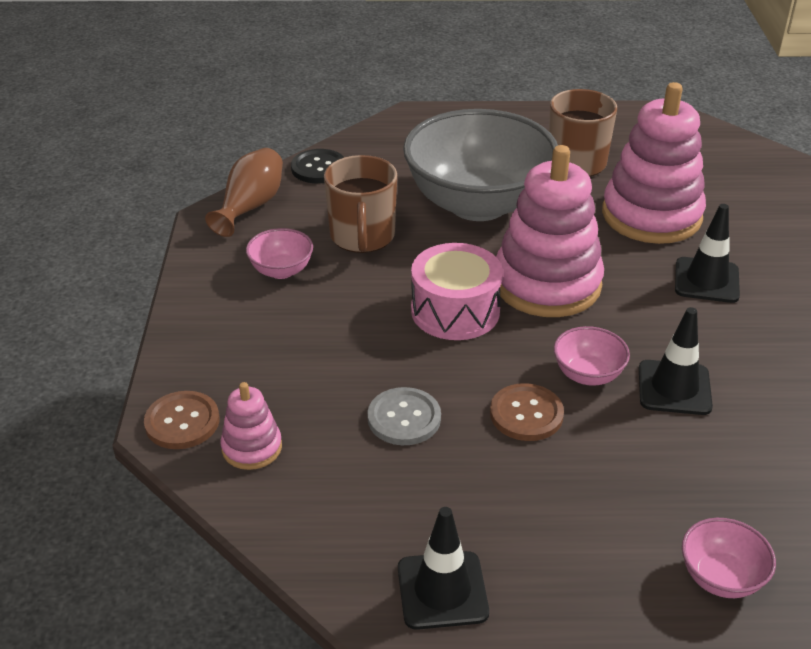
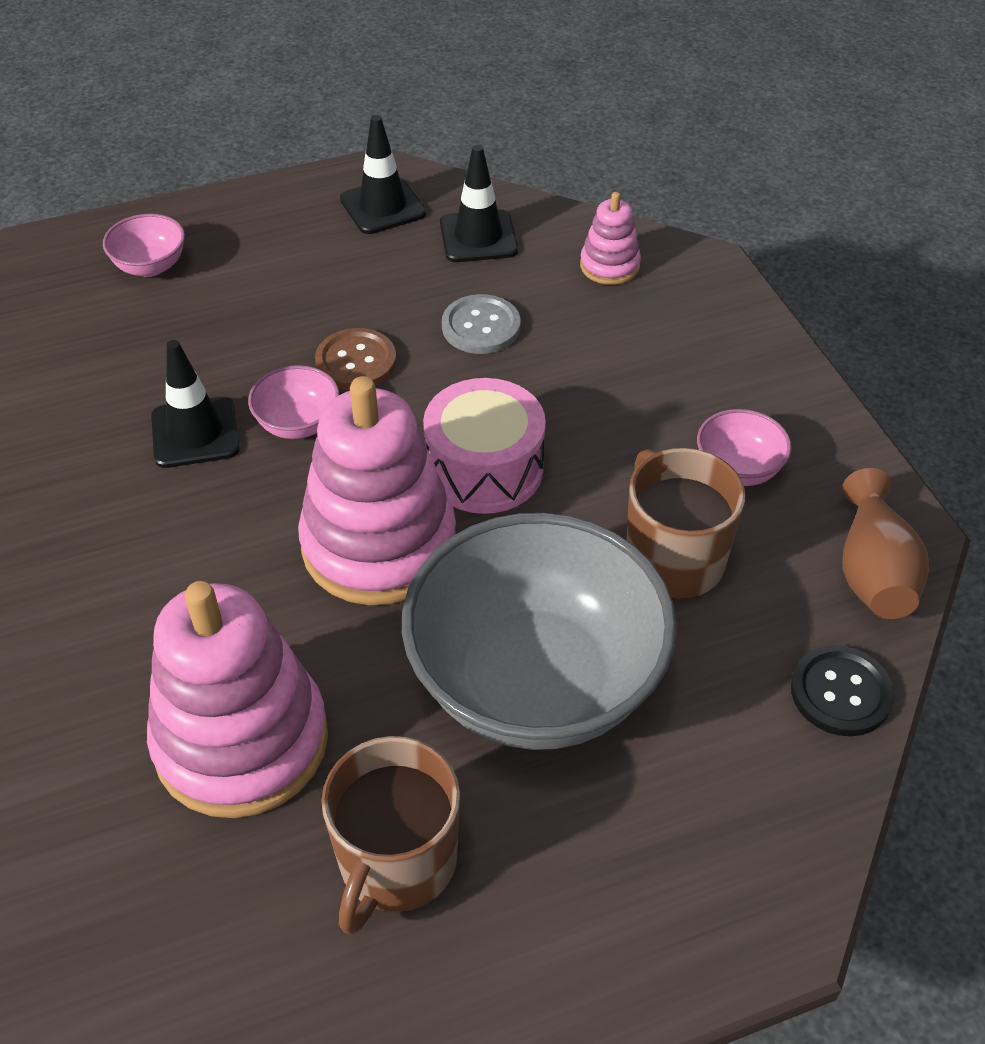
camera: 160 degrees right, 10 degrees up
(182, 422) = (693, 271): brown button -> none
(706, 280) = (150, 615): black traffic cone -> black traffic cone (478, 237)

